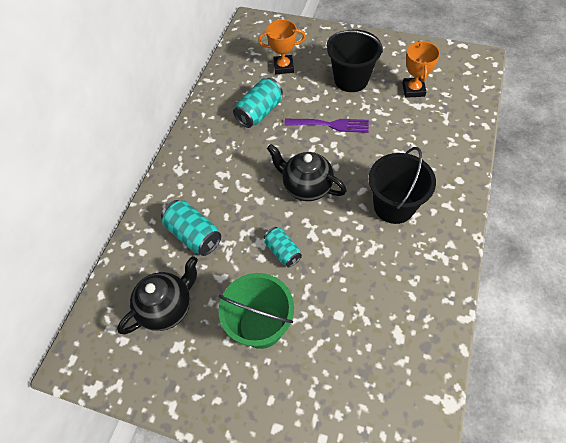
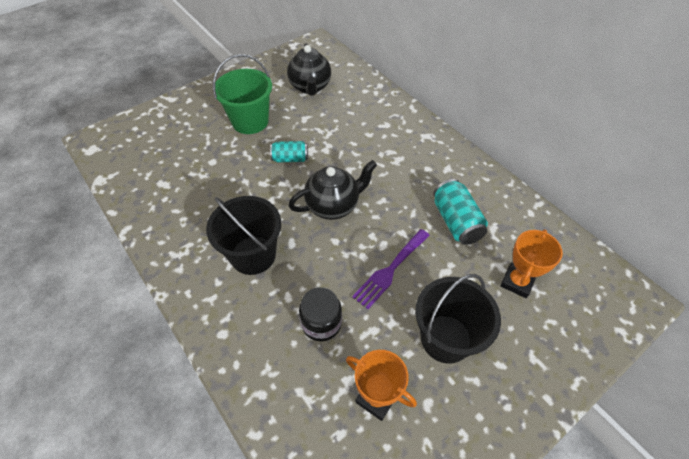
camera: 120 degrees right, 5 degrees down
(194, 235) = (353, 119): turquoise can -> none
(400, 136) = (321, 323): none -> black jar

